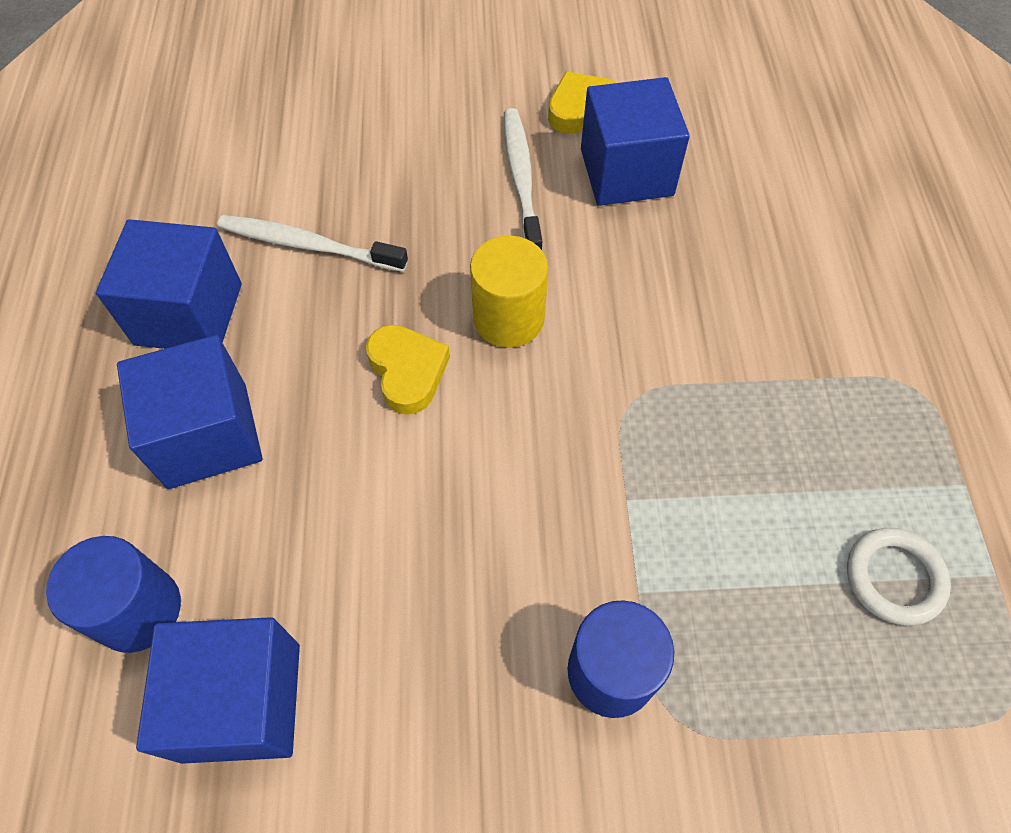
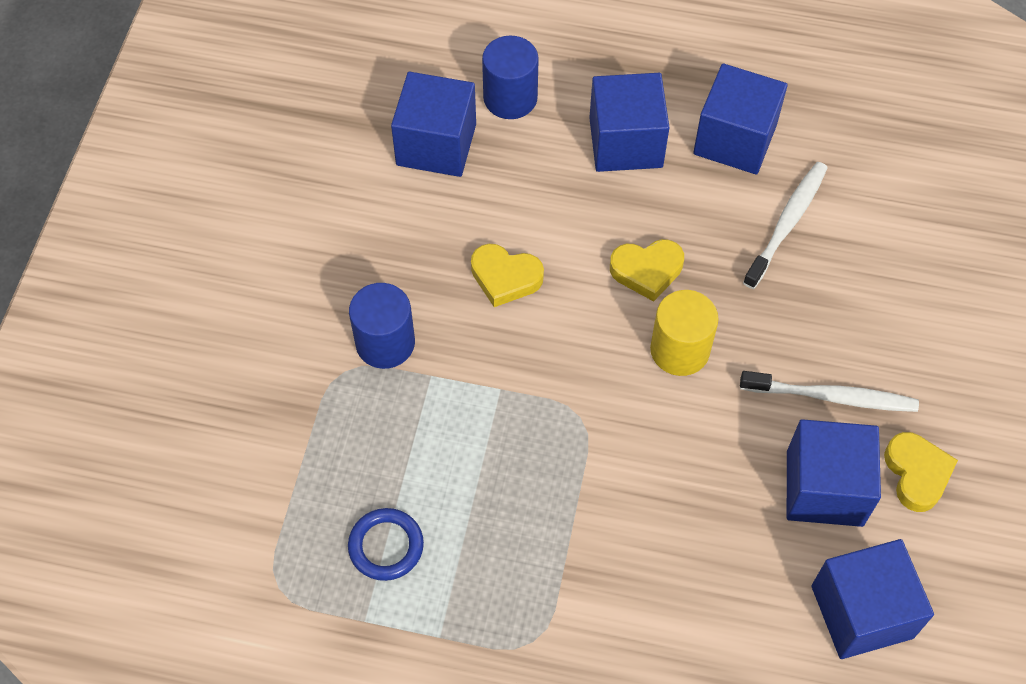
camera: 105 degrees right, 0 degrees up
(460, 535) = (505, 277): none -> yellow heart
(739, 131) = (862, 612): none -> blue cube
(894, 578) = (386, 546): white ring -> blue ring

